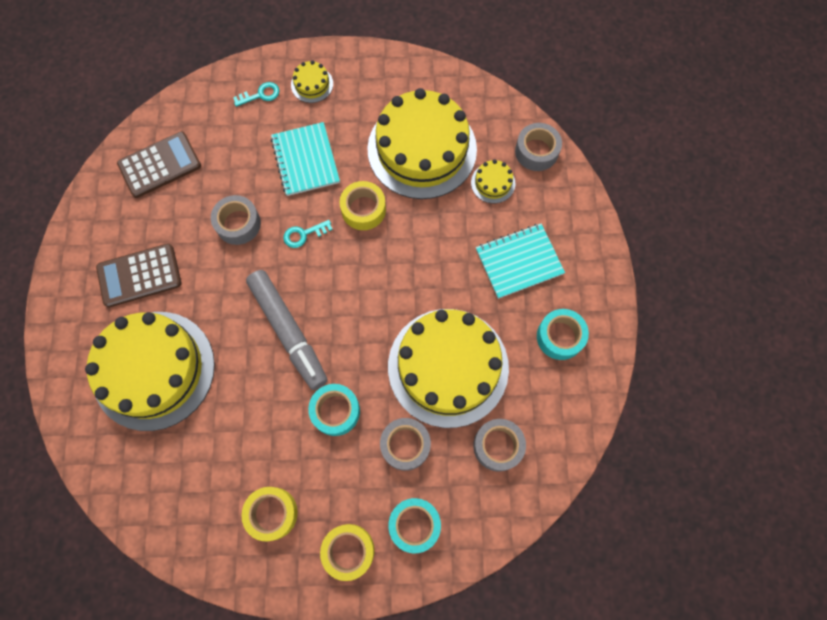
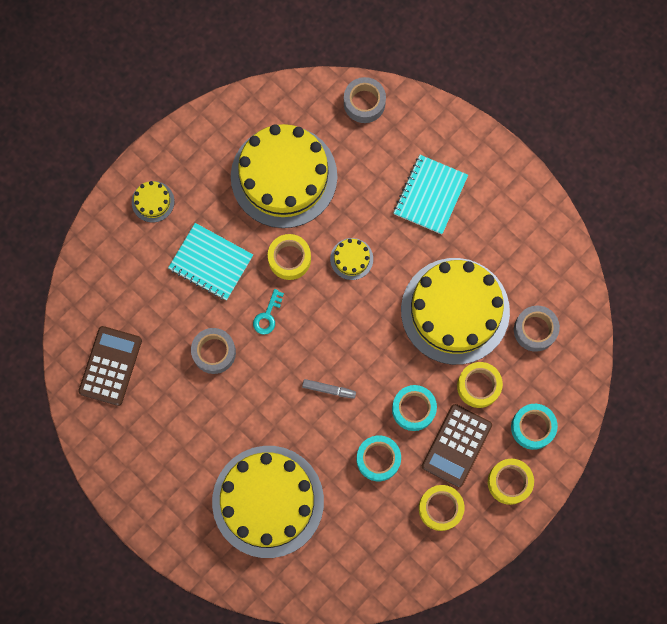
camera: 45 degrees left, 5 degrees up
(139, 275) = (186, 453): brown calculator -> brown calculator (456, 445)
(260, 95) = (124, 245): turquoise key -> none
(289, 331) = (329, 389): grey marker -> grey marker, size x0.44
(405, 445) = (478, 386): grey tape -> yellow tape
(493, 183) = (357, 155): yellow cake -> yellow cake (351, 259)
(560, 337) = (505, 221): turquoise tape -> turquoise tape (378, 459)

